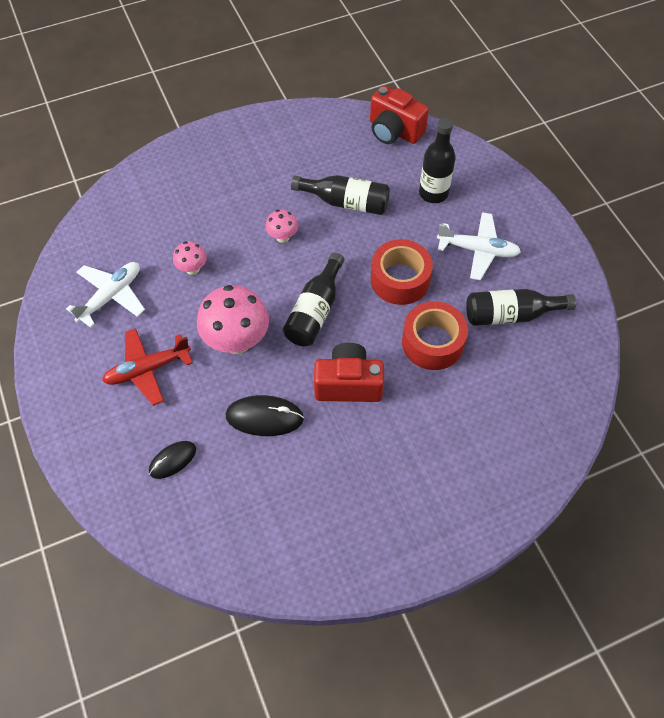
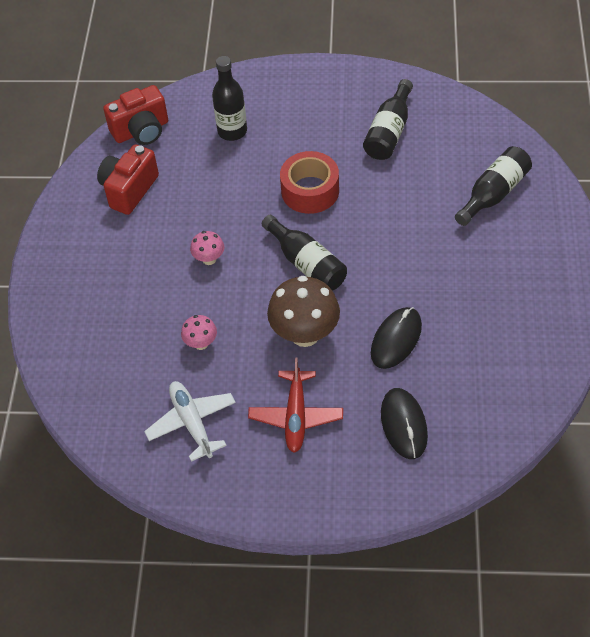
camera: 60 degrees left, 5 degrees down
(172, 460) = (403, 425): black mouse -> black mouse, size x1.53
(237, 341) = (305, 334): pink mushroom -> brown mushroom
(346, 202) = (200, 197): black bottle -> black bottle (493, 193)
(348, 384) = (395, 267): red camera -> red camera (129, 190)
(432, 342) = (386, 193): red tape -> none
(478, 250) = (312, 126): white plane -> none

